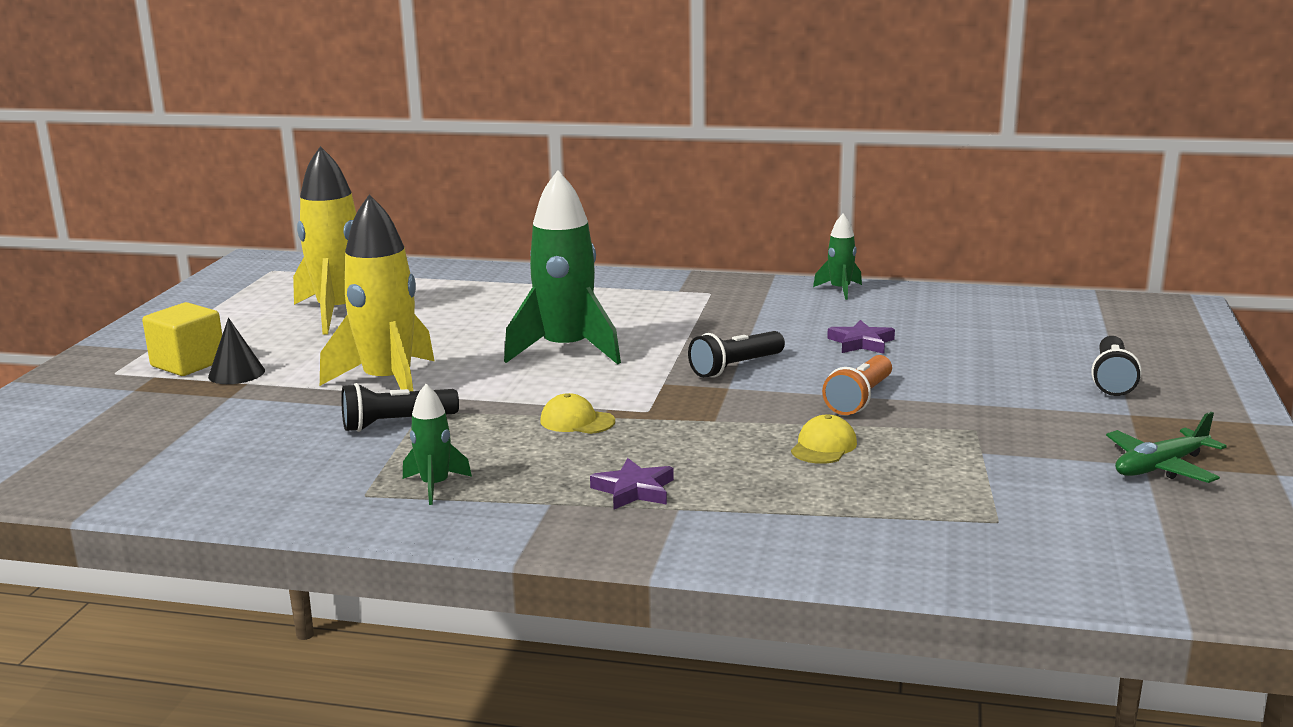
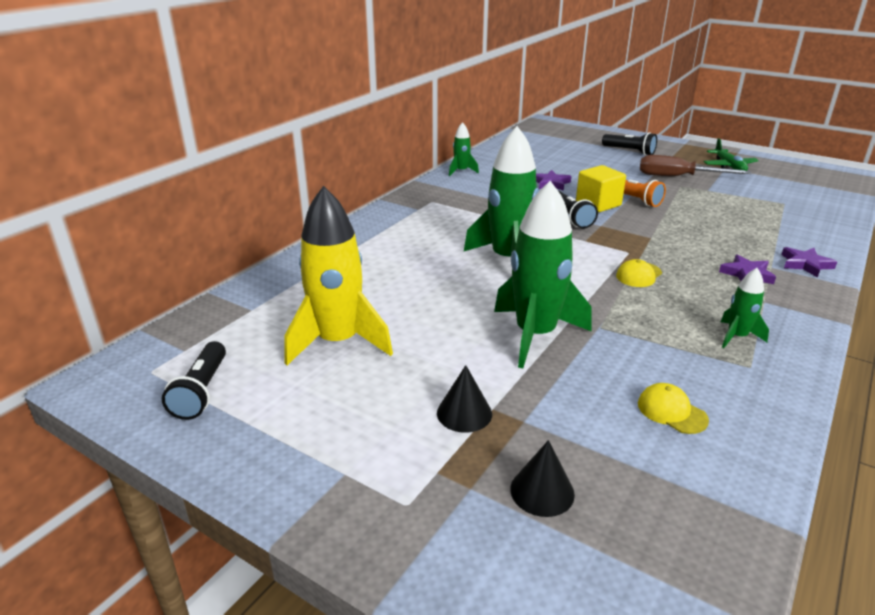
camera: 70 degrees left, 10 degrees up
(130, 414) = (542, 491): none -> black cone
(188, 363) = (415, 444): yellow cube -> yellow cube (598, 204)
(388, 383) = (535, 335): yellow rocket -> green rocket
(396, 424) = (621, 340): black flashlight -> black flashlight (202, 391)
(709, 535) = (805, 264): none -> purple star
(823, 446) = (694, 219): yellow cap -> yellow cap (671, 411)
(1022, 425) = (678, 177): none -> brown screwdriver

